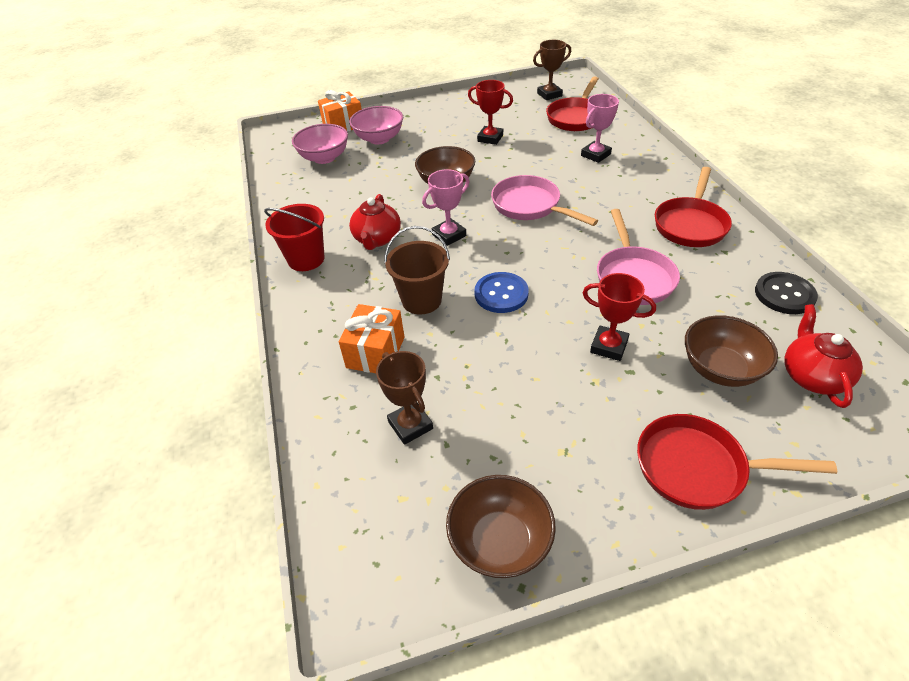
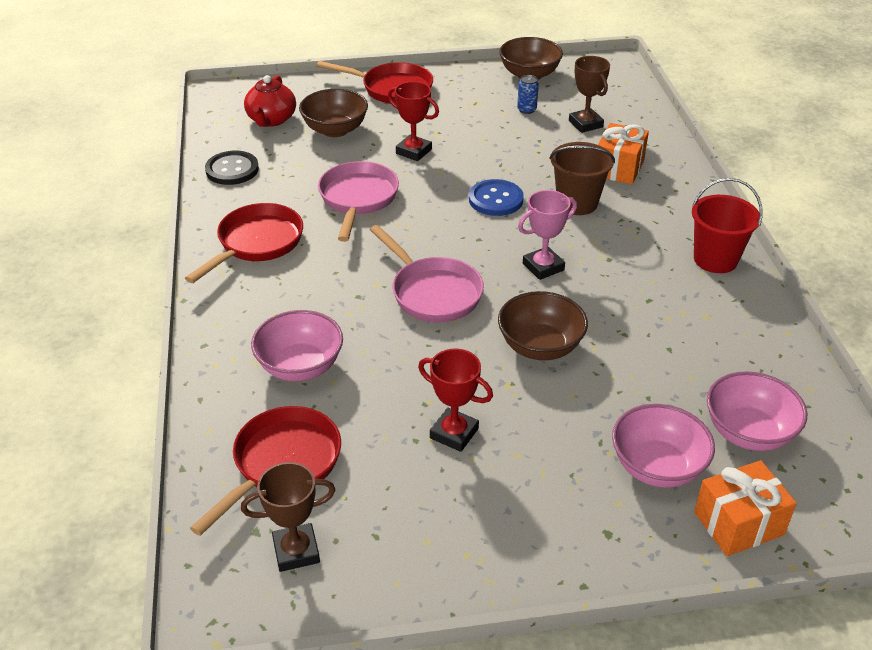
camera: 175 degrees left, 5 degrees down
(377, 239) = (632, 273): red teapot -> none
(491, 445) = (526, 110): none -> blue can
(595, 155) = (300, 366): pink trophy -> pink bowl

